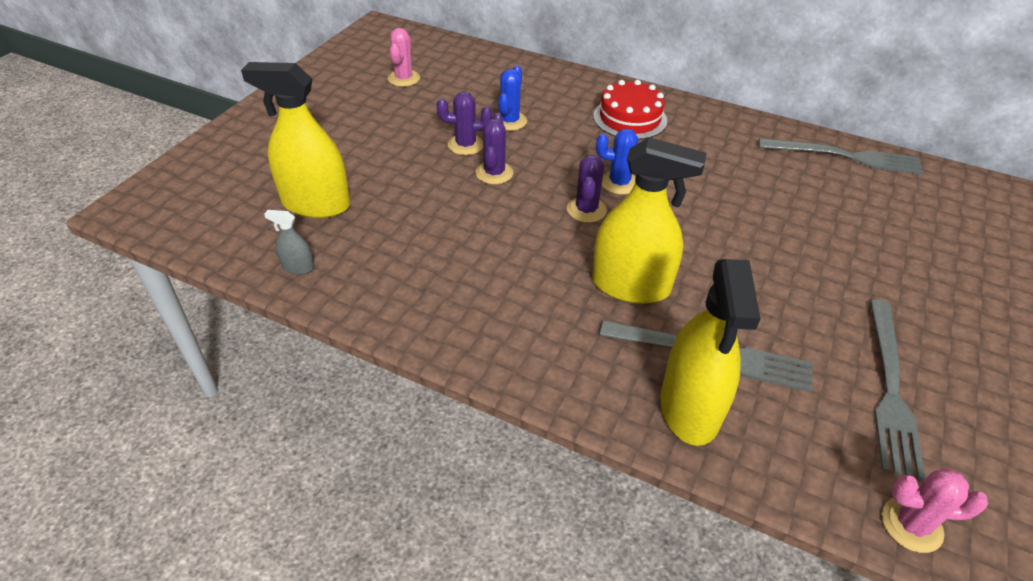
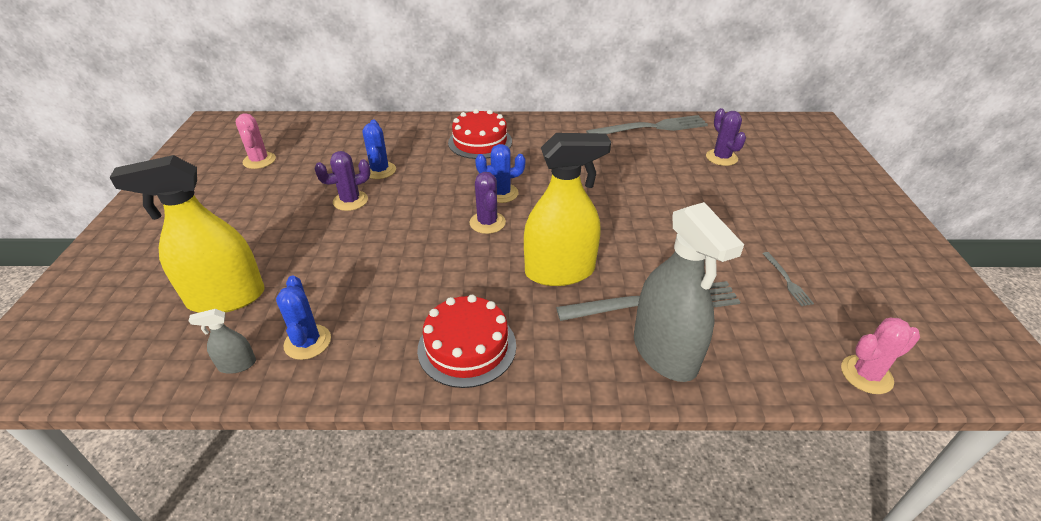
camera: 25 degrees left, 5 degrees down
(361, 269) = (307, 342): none -> blue cactus
(494, 173) = (390, 217): purple cactus -> purple cactus (721, 158)
(496, 326) = (467, 347): none -> red cake
(689, 408) = (664, 352): yellow spray bottle -> grey spray bottle
(890, 389) = (787, 280): grey fork -> grey fork, size x0.44

